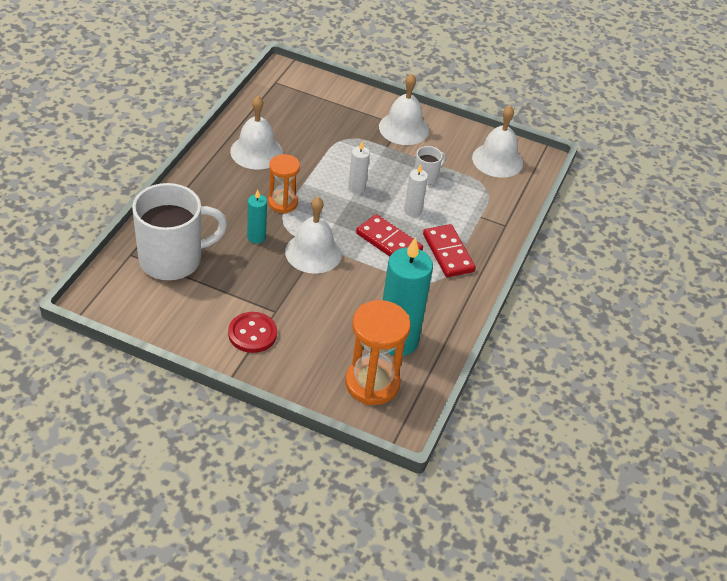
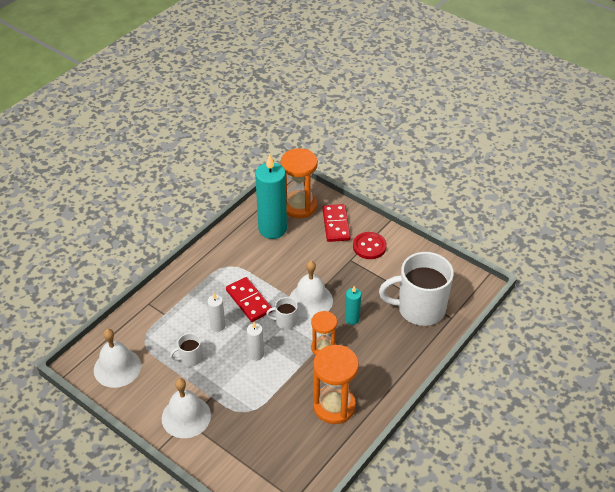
camera: 160 degrees left, 0 degrees up
(256, 152) = (334, 406): white bell -> orange hourglass
(336, 225) = (285, 321): none -> white mug
(448, 253) = (206, 286): red domino -> red domino (336, 224)

